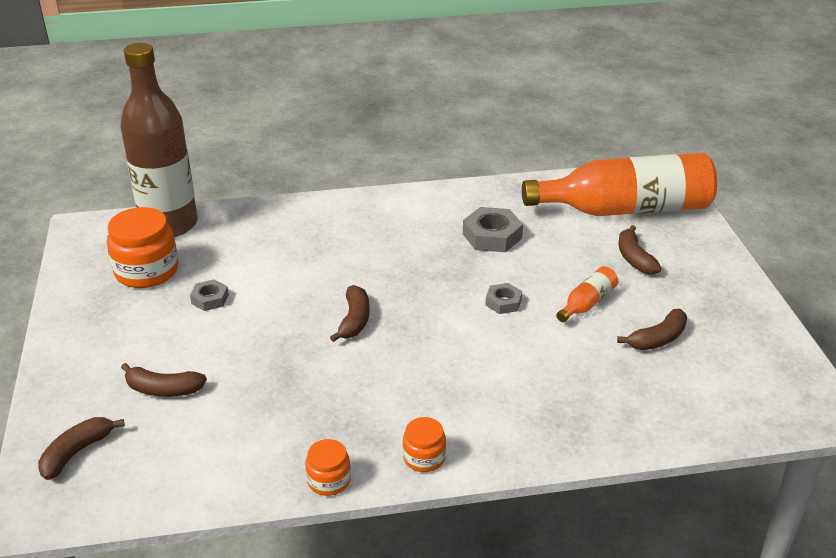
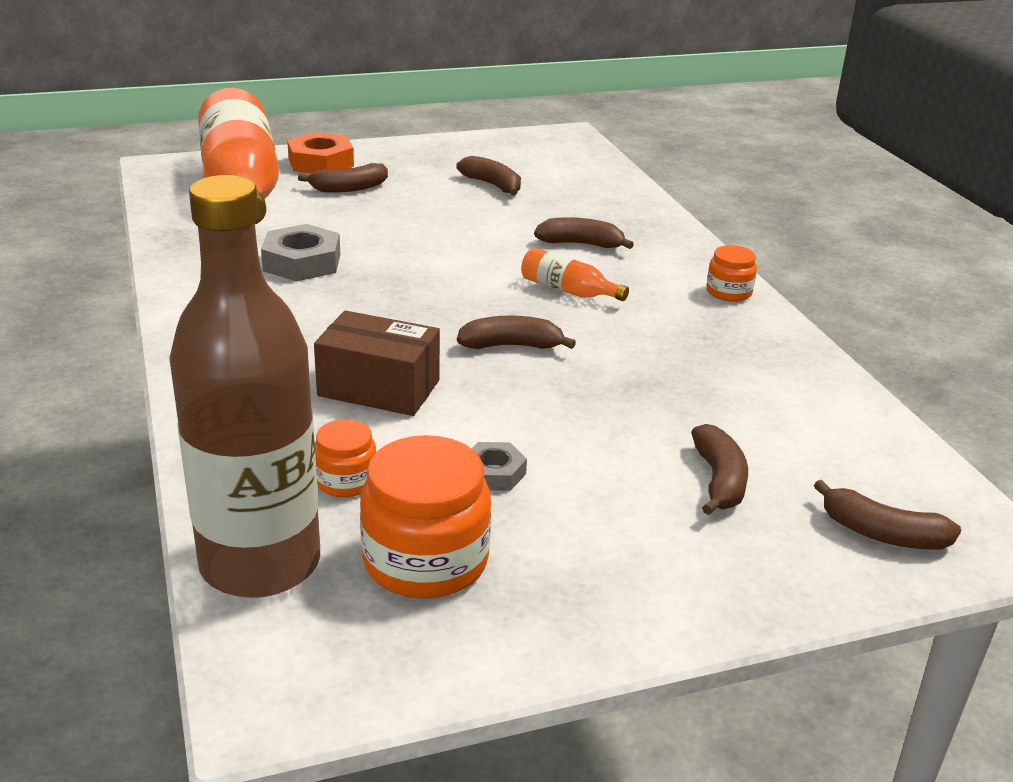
camera: 100 degrees left, 5 degrees down
(314, 263) = (379, 388): none -> brown box
(329, 480) = (796, 341): orange jar -> orange jar (346, 481)
(503, 302) = (448, 255): grey nut -> none
(526, 378) = (581, 244): none -> brown banana
(587, 303) = (440, 213): orange bottle -> orange bottle (568, 290)
(690, 245) = (321, 162): none -> orange nut

